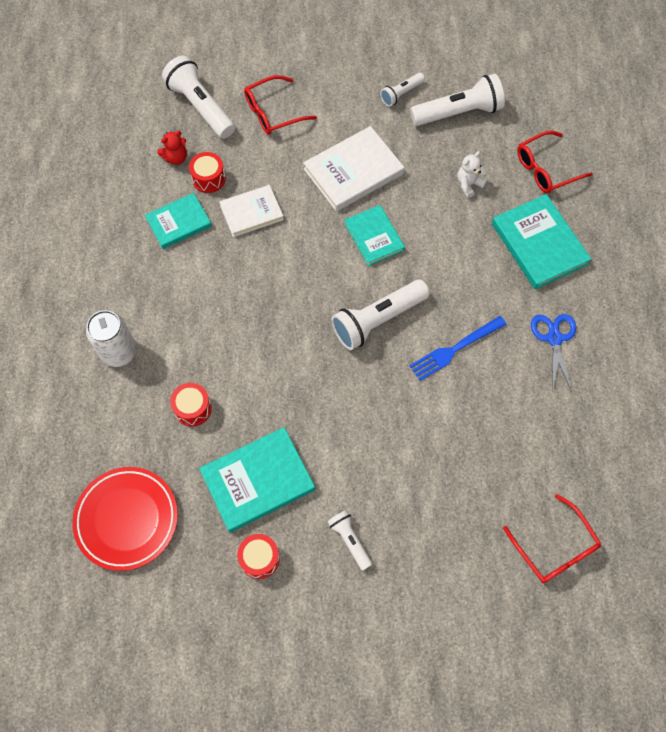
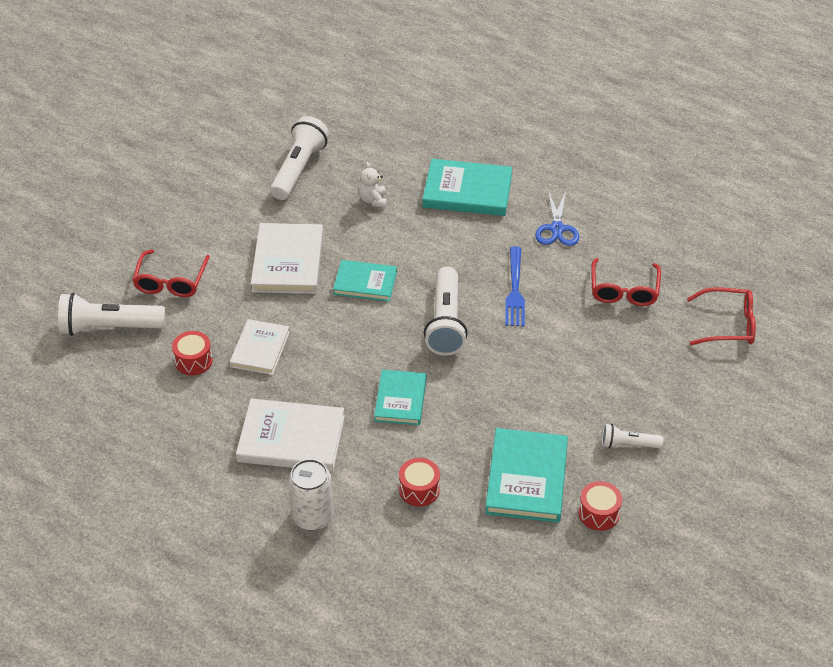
camera: 55 degrees left, 20 degrees down
(127, 519) = (488, 592): red plate -> none
(176, 158) = (146, 373): red teddy bear -> none
(179, 222) = (218, 405): turquoise book -> turquoise book (400, 400)
(181, 290) = (291, 439): none -> white book
(401, 94) = (243, 192): white flashlight -> none
(546, 169) = (404, 150): red glasses -> red glasses (624, 290)
(554, 338) = (557, 229): blue scissors -> blue scissors turned 120 degrees counterclockwise

